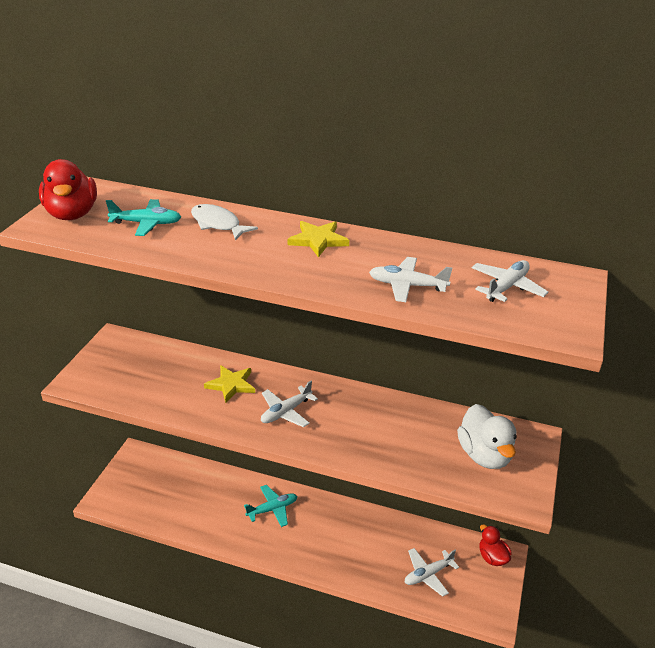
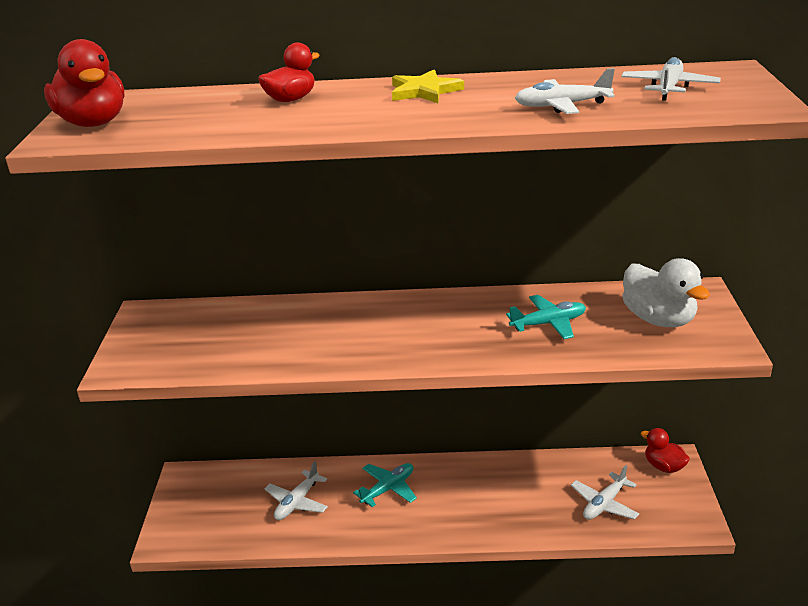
camera: 15 degrees left, 5 degrees down
(146, 223) = (200, 114): turquoise plane -> turquoise plane (548, 324)
(218, 224) = (291, 99): white fish -> red duck
(231, 385) = (324, 324): yellow star -> none
(286, 412) = (408, 334): white plane -> white plane (297, 502)

